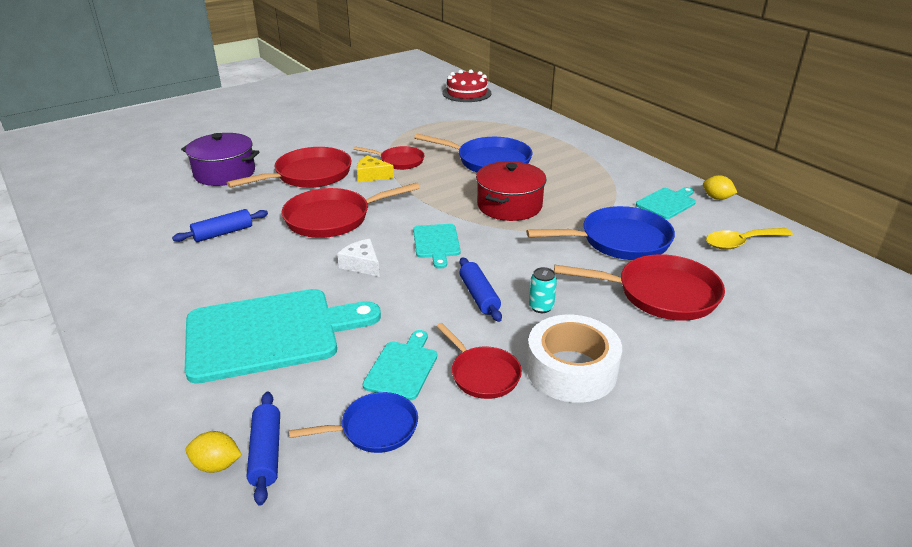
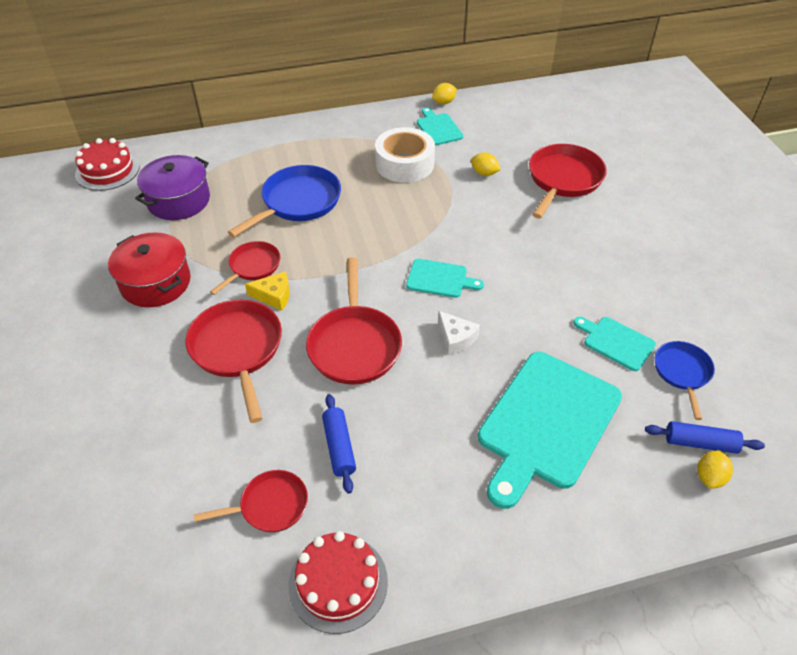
camera: 70 degrees left, 15 degrees up
(99, 257) = (338, 582): none -> red cake
(224, 173) = (176, 434): purple pot -> purple pot (178, 200)
(270, 333) = (546, 423): turquoise cutting board -> turquoise cutting board turned 150 degrees counterclockwise
(362, 265) = (456, 338): white cheese -> white cheese turned 105 degrees counterclockwise
(372, 176) = (274, 296): yellow cheese -> yellow cheese turned 120 degrees counterclockwise
(479, 296) = (534, 274): blue rolling pin -> none
(482, 374) = (633, 299): red pan -> red pan (269, 506)
(509, 205) = (395, 215): red pot -> red pot (155, 283)
(541, 307) = (560, 244): turquoise can -> none
(571, 370) = (638, 252): white tape -> white tape (404, 164)
(619, 241) = (484, 173): blue pan -> yellow lemon
(741, 243) = (512, 118): yellow spoon -> none

